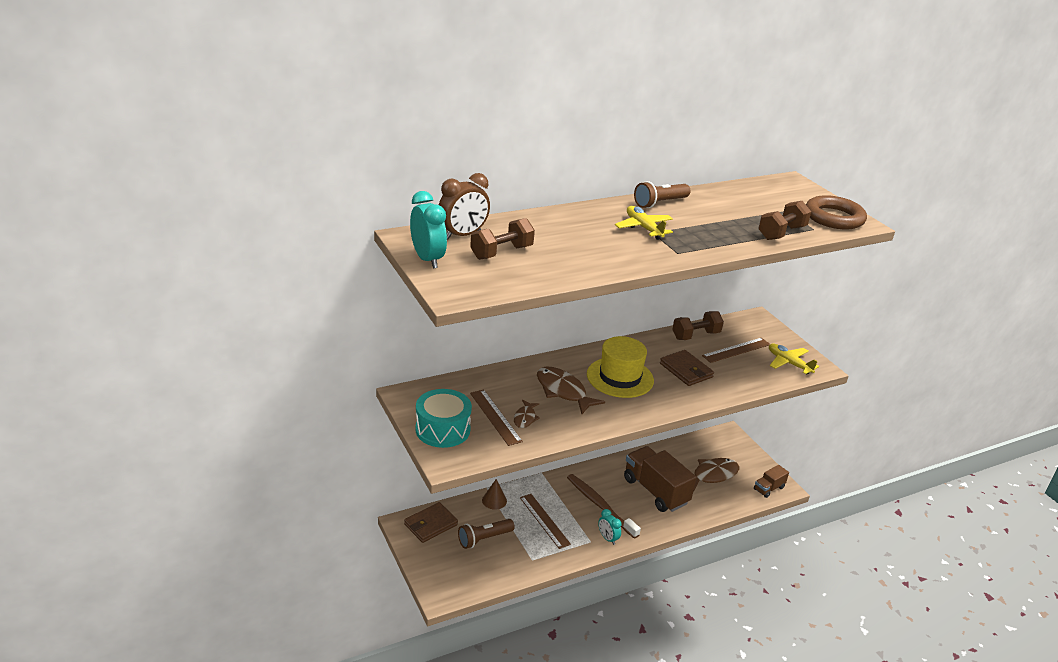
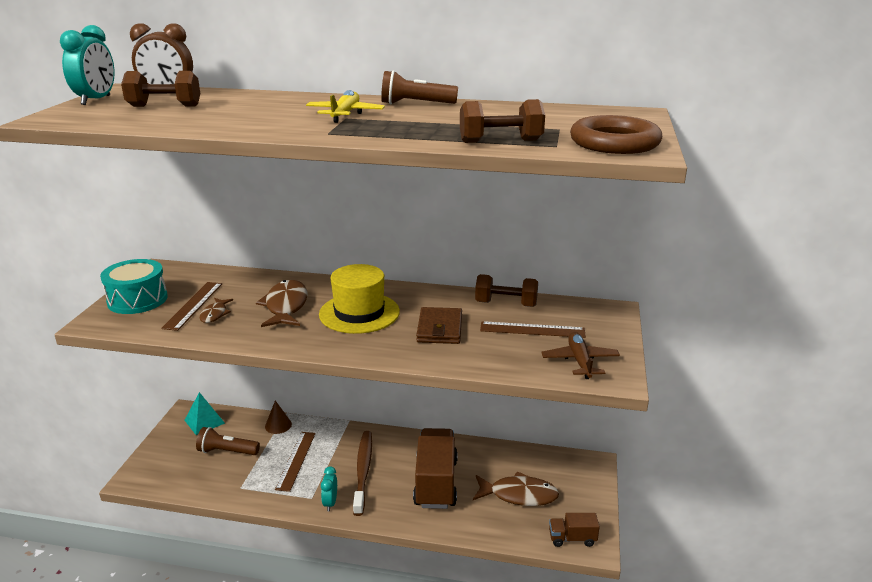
camera: 40 degrees right, 5 degrees down
(430, 524) = (204, 421): brown wallet -> turquoise pyramid
(525, 418) = (215, 314): brown fish -> brown fish turned 45 degrees counterclockwise
(788, 363) = (579, 361): yellow plane -> brown plane

